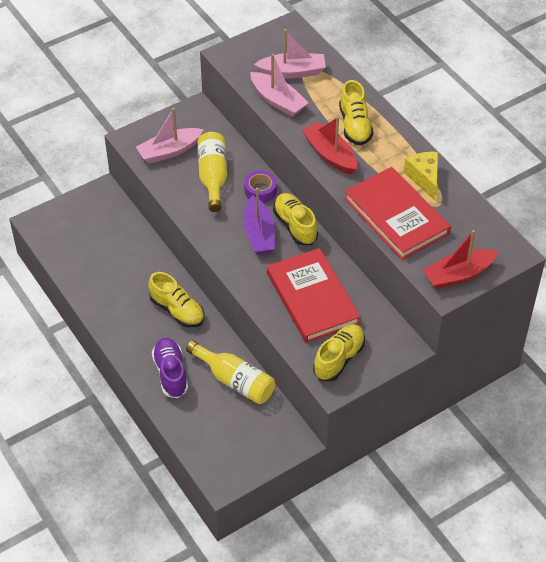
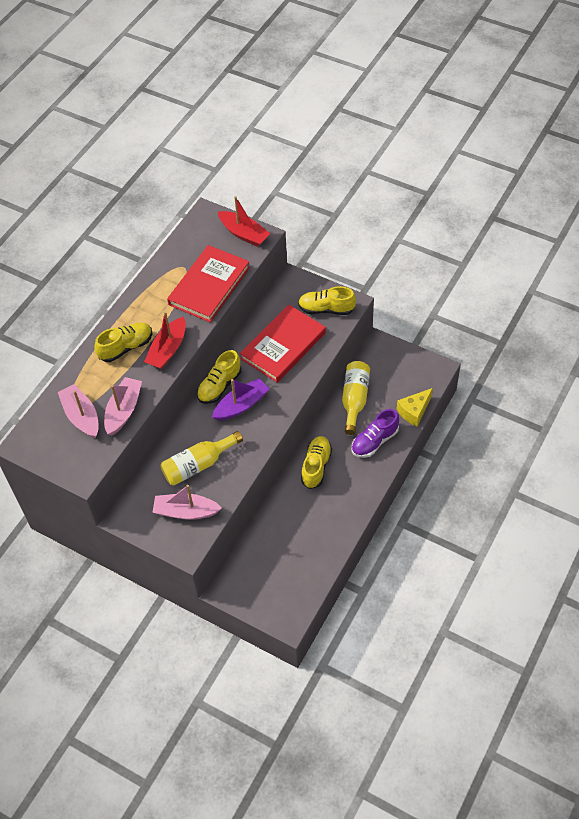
camera: 115 degrees left, 5 degrees up
(169, 151) = (186, 511): pink boat -> pink boat turned 150 degrees clockwise
(260, 191) = (195, 425): purple tape -> none
(424, 178) = (160, 284): yellow cheese -> yellow cheese (414, 411)

